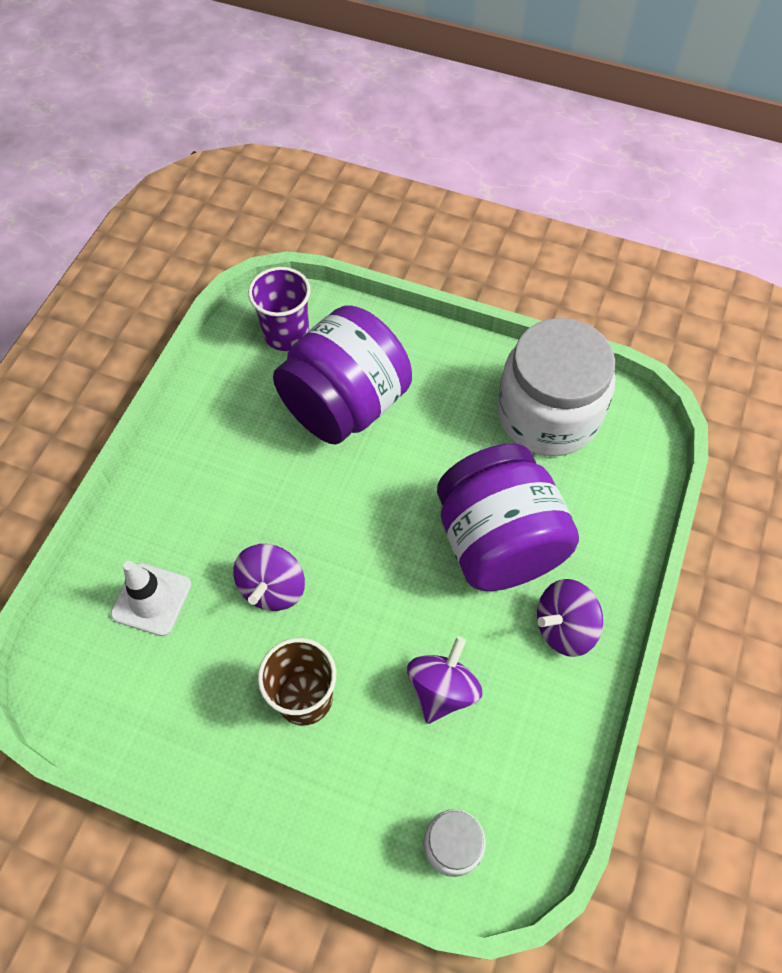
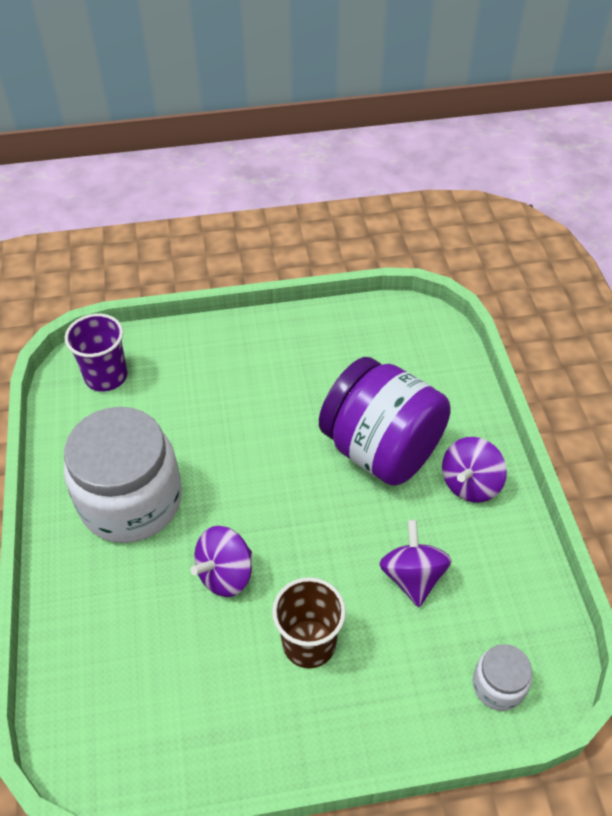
camera: 30 degrees left, 10 degrees down
(151, 599) = (124, 639): white traffic cone -> none
(273, 588) = (225, 574): purple spinning top -> purple spinning top turned 60 degrees clockwise
(345, 405) = (192, 407): purple jar -> none
(548, 414) = (356, 342): white jar -> white jar (131, 500)

